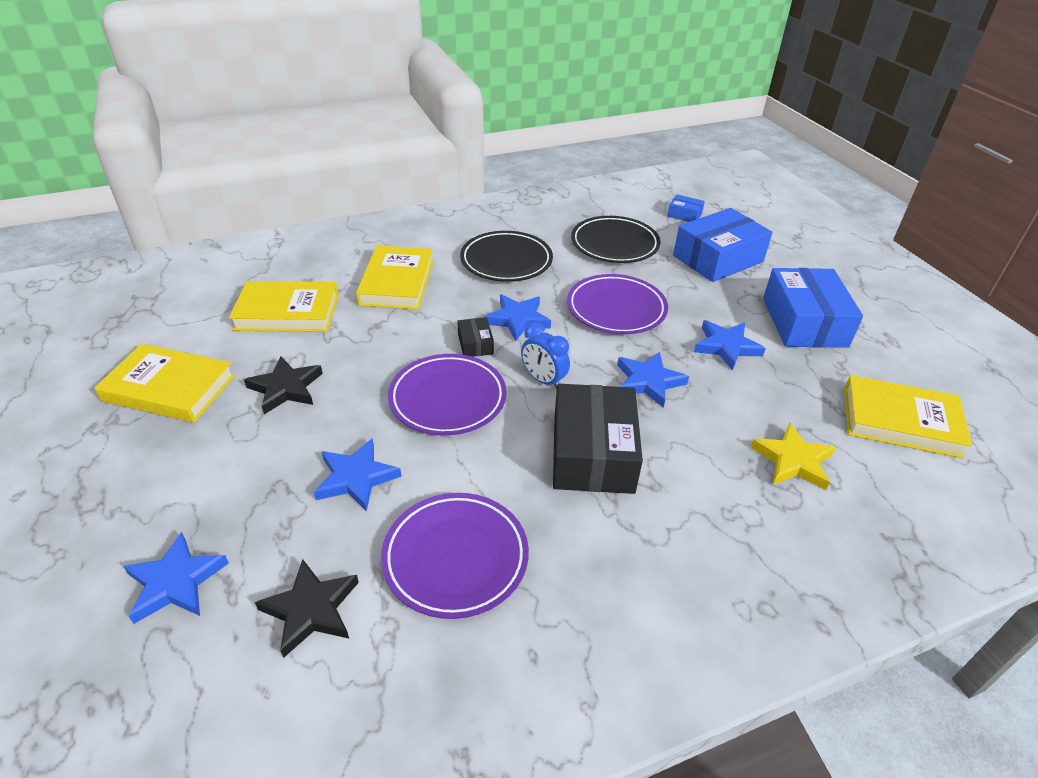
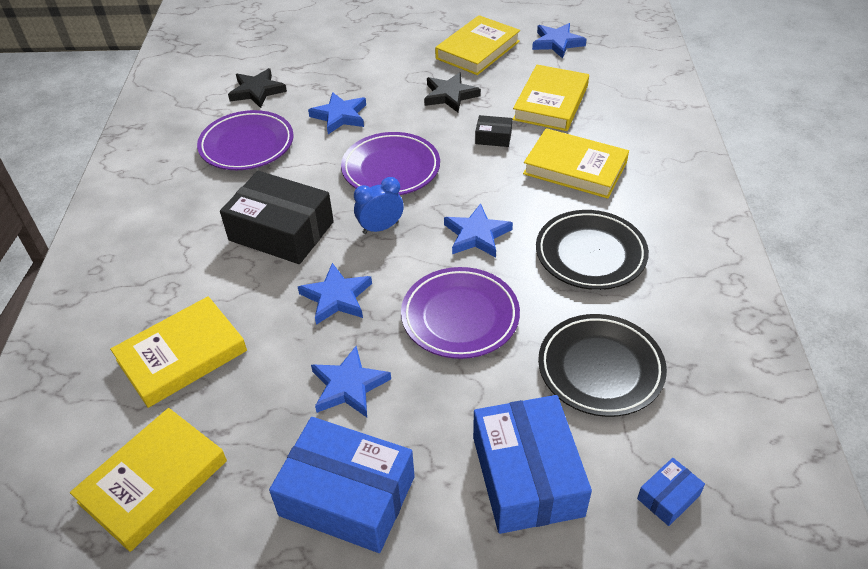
camera: 115 degrees right, 5 degrees up
(175, 582) = (310, 52): blue star -> blue star (557, 43)
(475, 344) = (453, 198): black box -> black box (493, 137)
(793, 460) = (182, 355): yellow star -> yellow book

